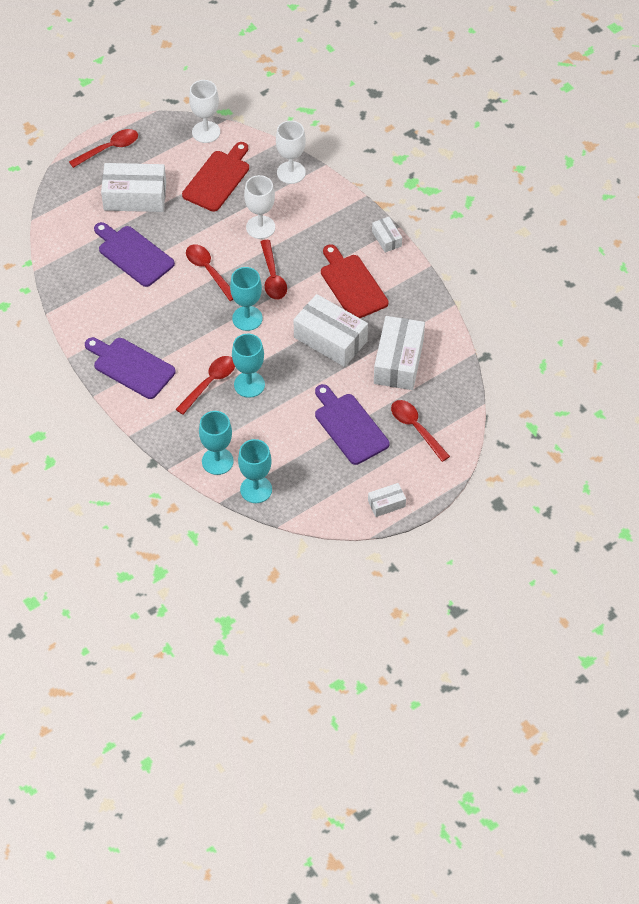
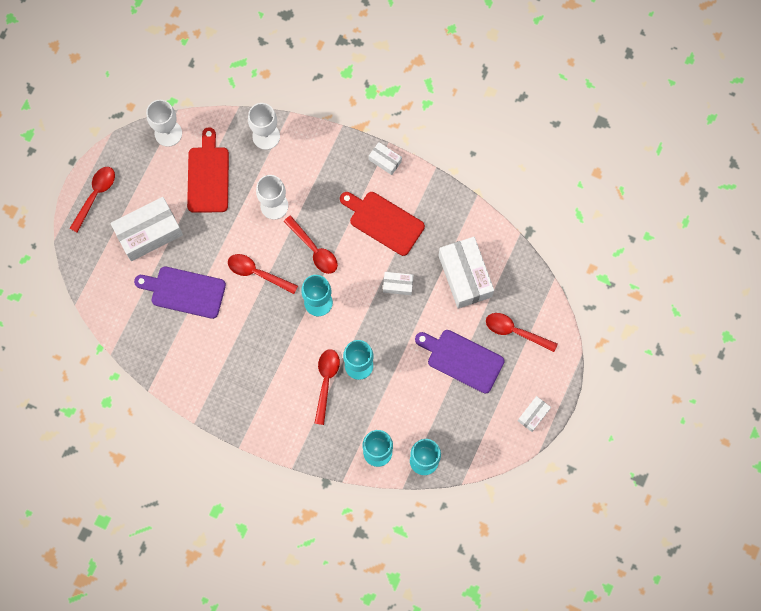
camera: 30 degrees left, 20 degrees up
(131, 366) = (252, 402): purple cutting board -> none
(330, 339) = (398, 285): white box -> white box, size x0.49

